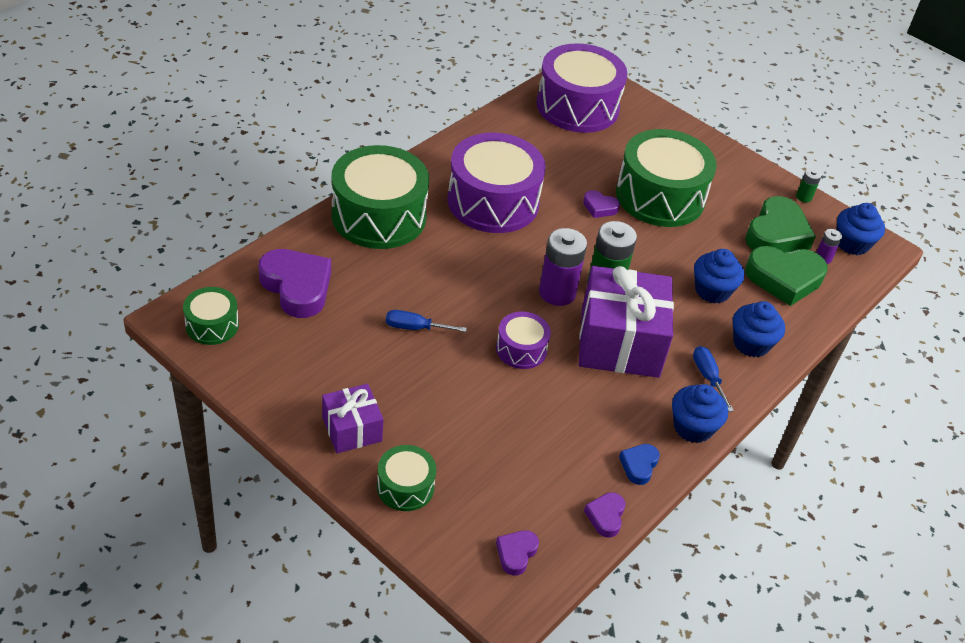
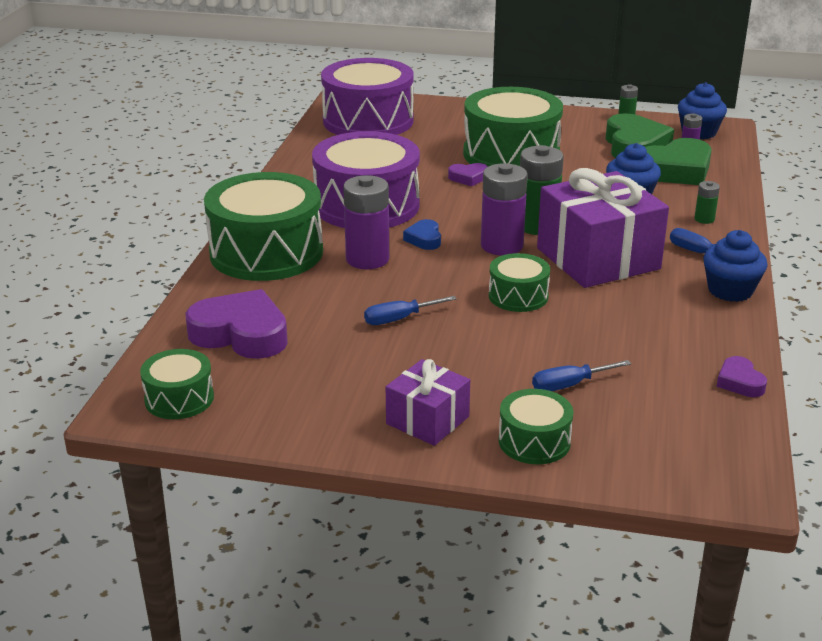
camera: 25 degrees left, 15 degrees down
(444, 257) = (367, 259): none -> purple battery
(477, 451) = (569, 385): none -> blue screwdriver
(516, 553) = (698, 445): purple heart -> none
(521, 349) = (518, 296): purple drum -> green drum
(639, 465) = (721, 334): blue heart -> blue heart (424, 239)
(751, 343) = (704, 219): blue cupcake -> green battery

